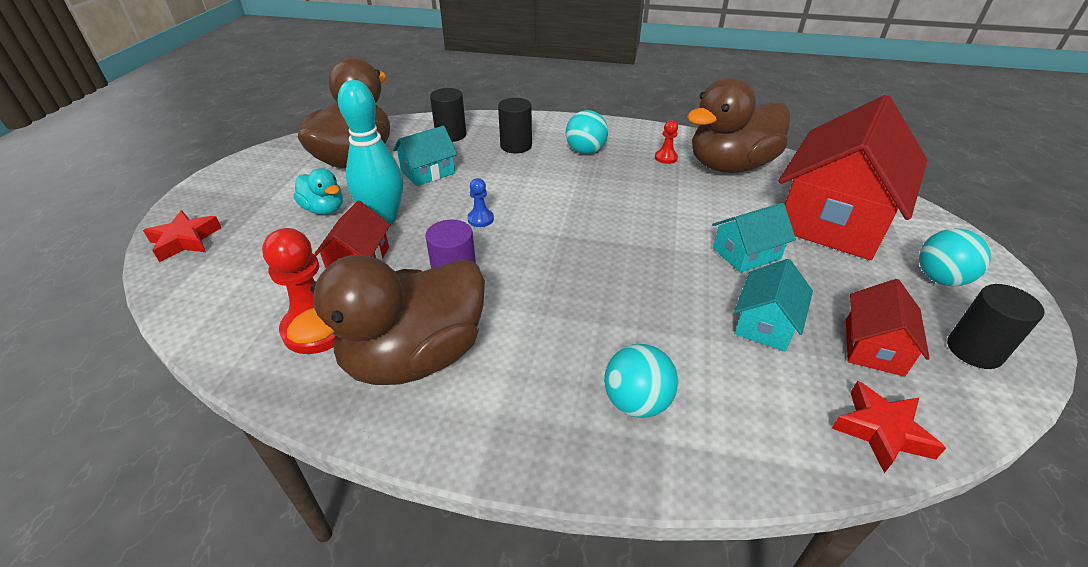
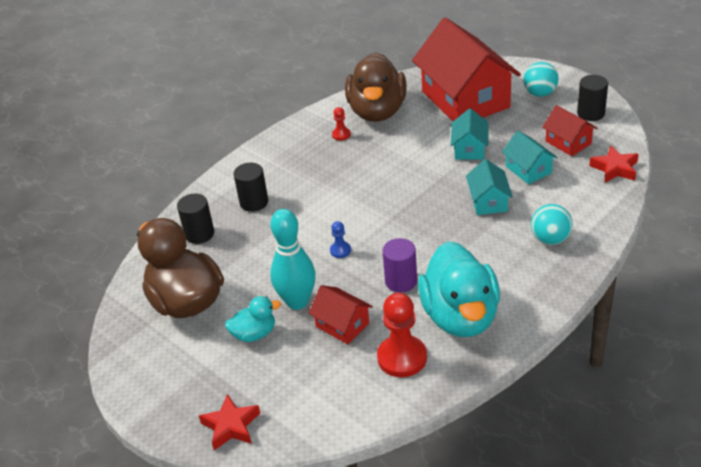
camera: 55 degrees left, 0 degrees up
(415, 357) = (460, 316): brown duck -> turquoise duck
(428, 172) = (249, 262): turquoise house -> turquoise house (488, 201)
(585, 151) = (296, 169): turquoise ball -> none

